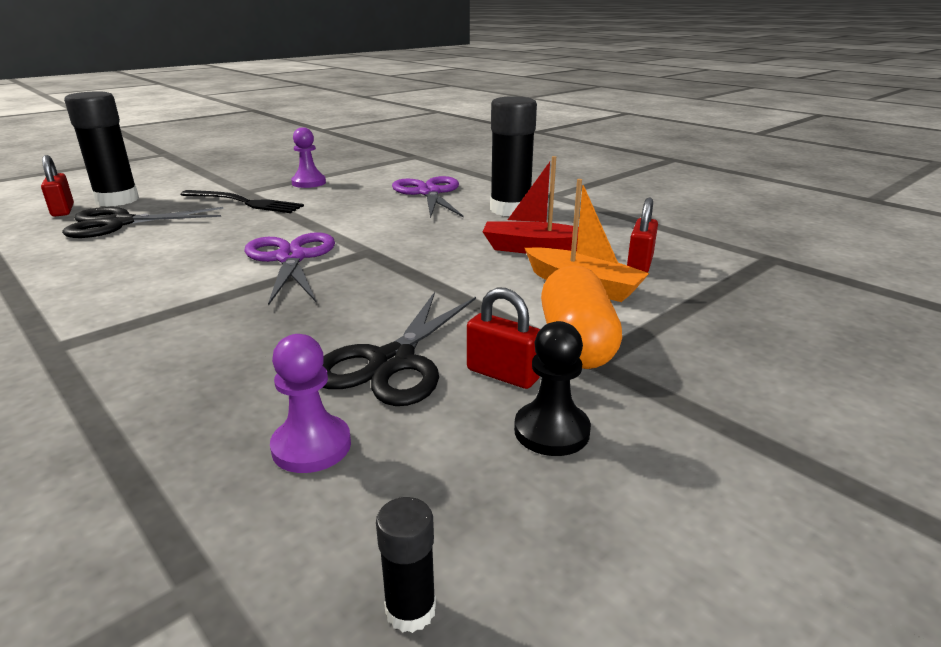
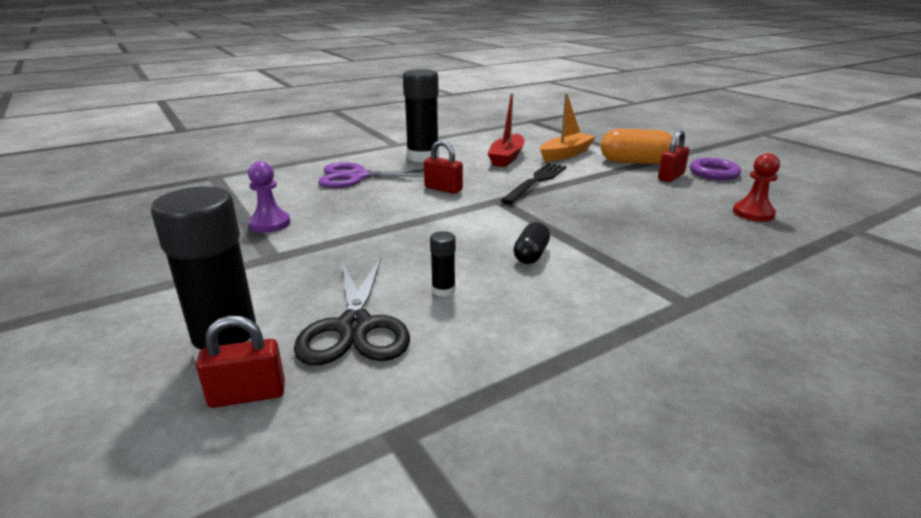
camera: 80 degrees left, 0 degrees up
(210, 271) = (531, 255): none -> black capsule
(244, 202) = (323, 254): black fork -> black fork (536, 181)
(291, 258) = (506, 225): purple scissors -> none
(311, 446) = (753, 213): purple pawn -> red pawn
(391, 362) = (668, 197): black scissors -> none
(410, 610) = (829, 198): black glue stick -> black glue stick (443, 290)
(551, 431) = (714, 173): black pawn -> purple ring
(639, 264) = (536, 141): red padlock -> red padlock (443, 189)

